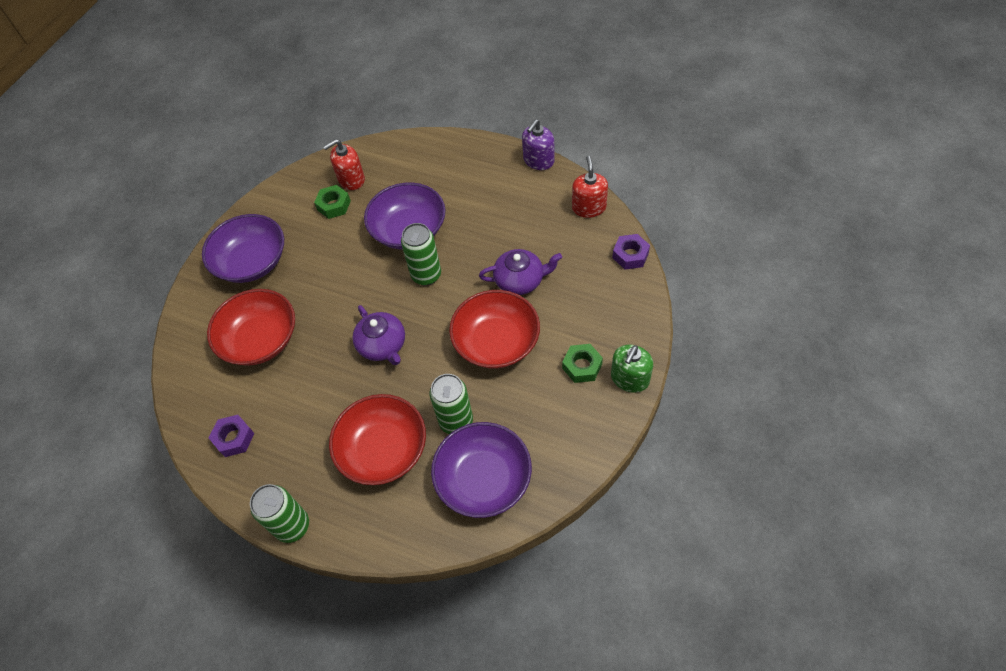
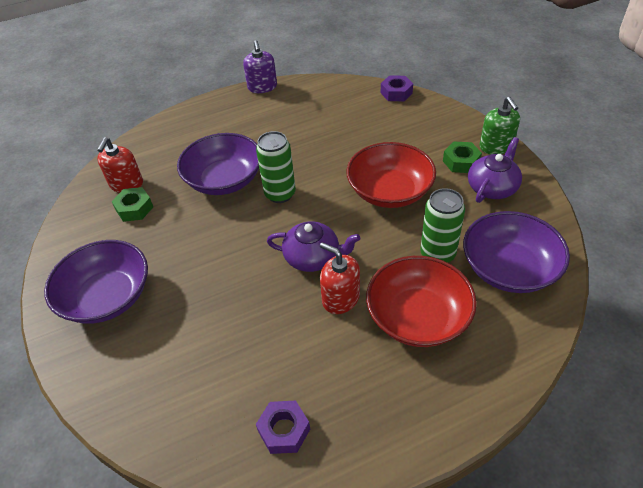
camera: 50 degrees left, 10 degrees down
(260, 339) = (199, 340): red bowl -> none
(292, 526) = (434, 437): green can -> none
(520, 280) = (351, 150): purple teapot -> purple teapot (492, 187)
(589, 207) = (333, 88): red soap dispenser -> red soap dispenser (340, 298)

